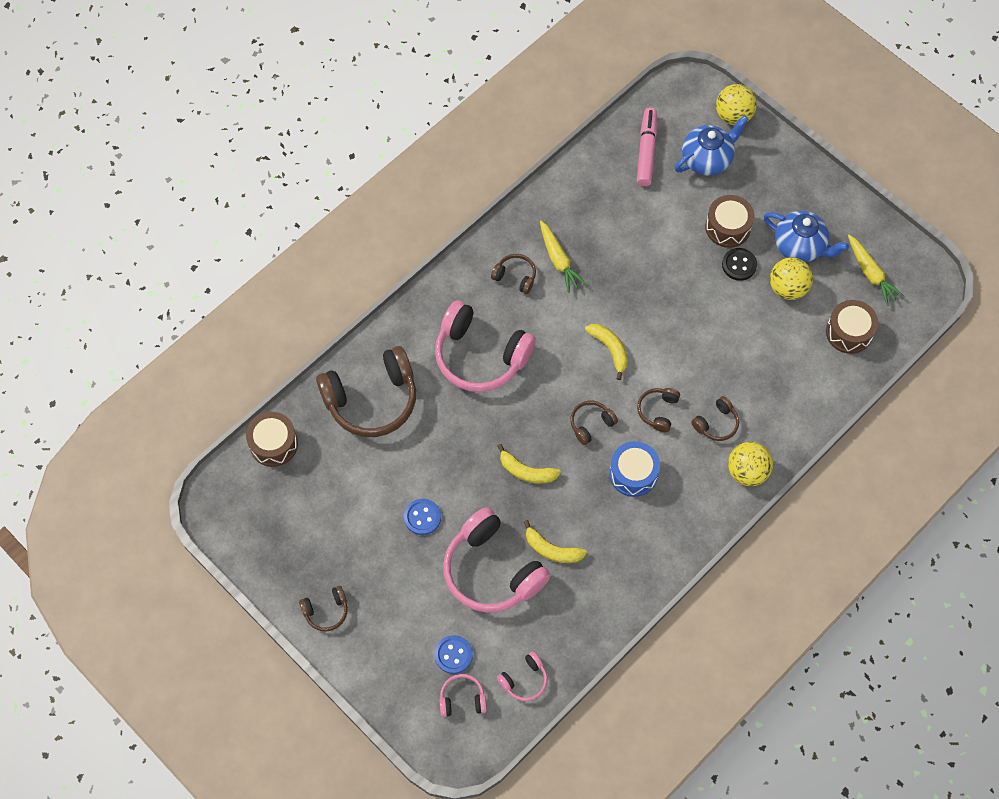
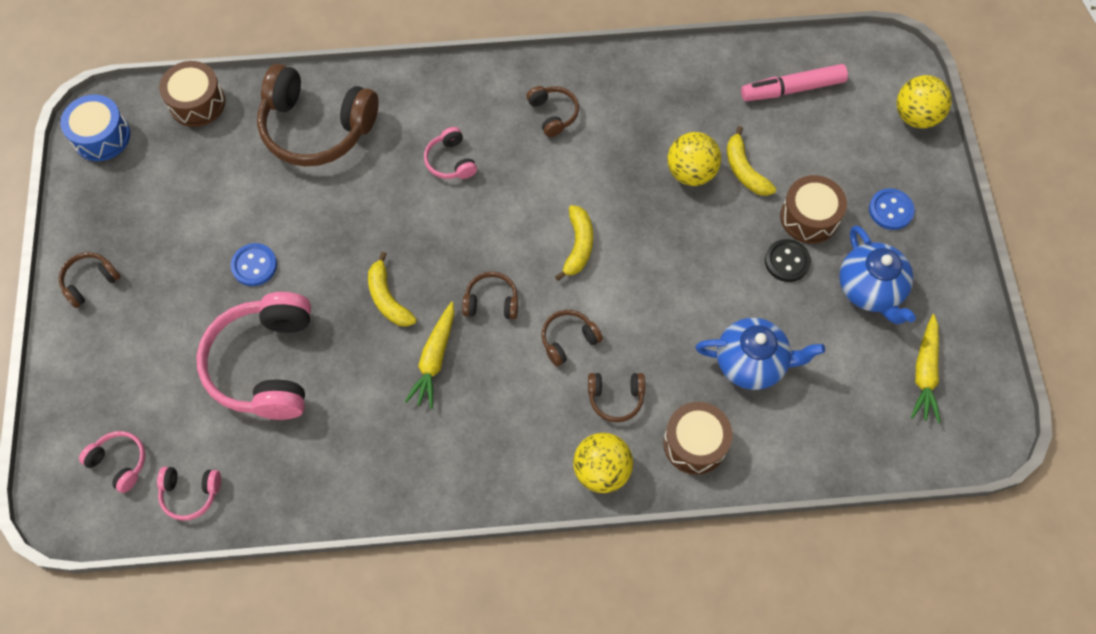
camera: 40 degrees right, 0 degrees up
(326, 611) = (90, 282): brown headphones -> brown headphones turned 120 degrees clockwise
(453, 655) = (154, 414): blue button -> blue button (890, 210)
(480, 356) = (450, 161): pink headphones -> pink headphones, size x0.46
(552, 549) = (338, 391): yellow banana -> yellow banana (744, 170)
(559, 260) = (609, 129): yellow carrot -> yellow carrot (434, 359)
(633, 474) = (486, 381): blue drum -> blue drum (101, 136)
(646, 151) = (792, 89): pink marker -> pink marker turned 150 degrees counterclockwise
(707, 159) = (849, 138): blue teapot -> blue teapot (752, 363)
(787, 288) = (818, 321): yellow ball -> yellow ball (691, 172)
(849, 332) = (844, 414): brown drum -> brown drum (695, 443)

